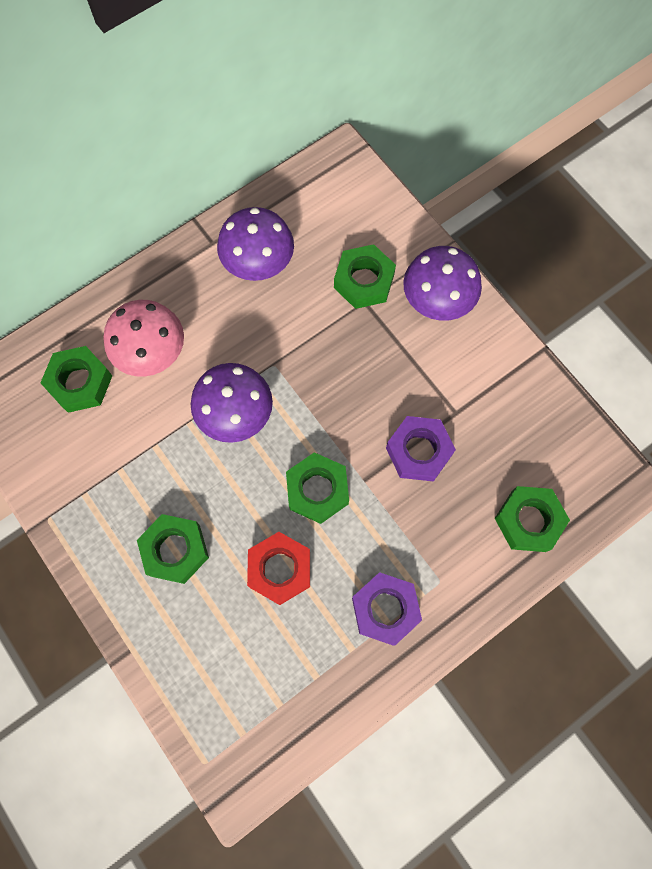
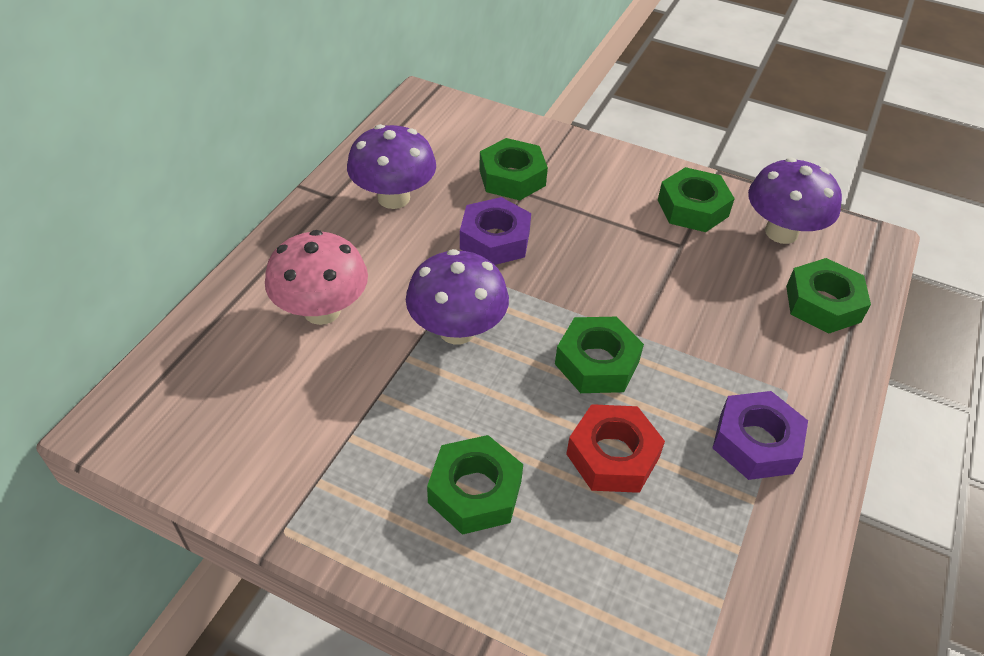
camera: 30 degrees left, 25 degrees down
(80, 383) = (247, 370): green nut -> green nut (692, 208)
(418, 451) = (672, 289): purple nut -> purple nut (494, 240)
(437, 301) = (593, 169): purple mushroom -> purple mushroom (781, 232)

